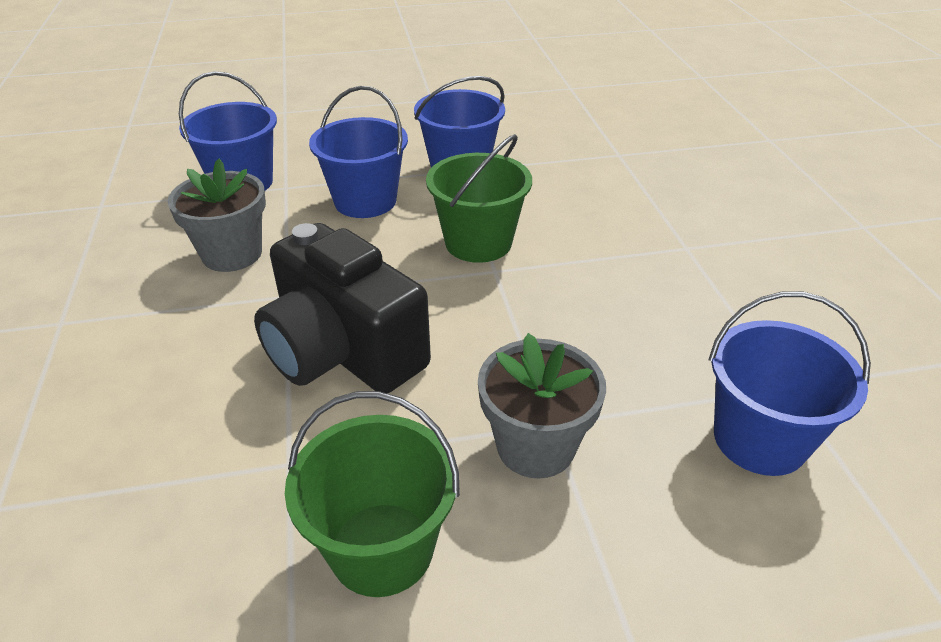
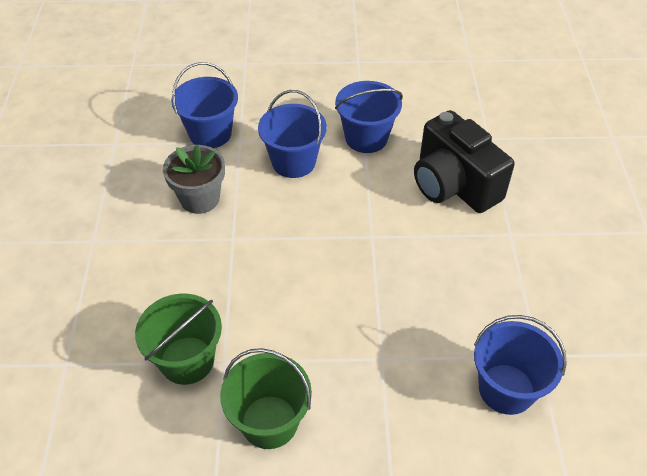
camera: 10 degrees right, 10 degrees up
(342, 351) = (263, 288): black camera -> black camera (453, 185)
(478, 242) = (365, 210): green bucket -> green bucket (187, 360)
(535, 446) = (368, 372): grey flower pot -> none

